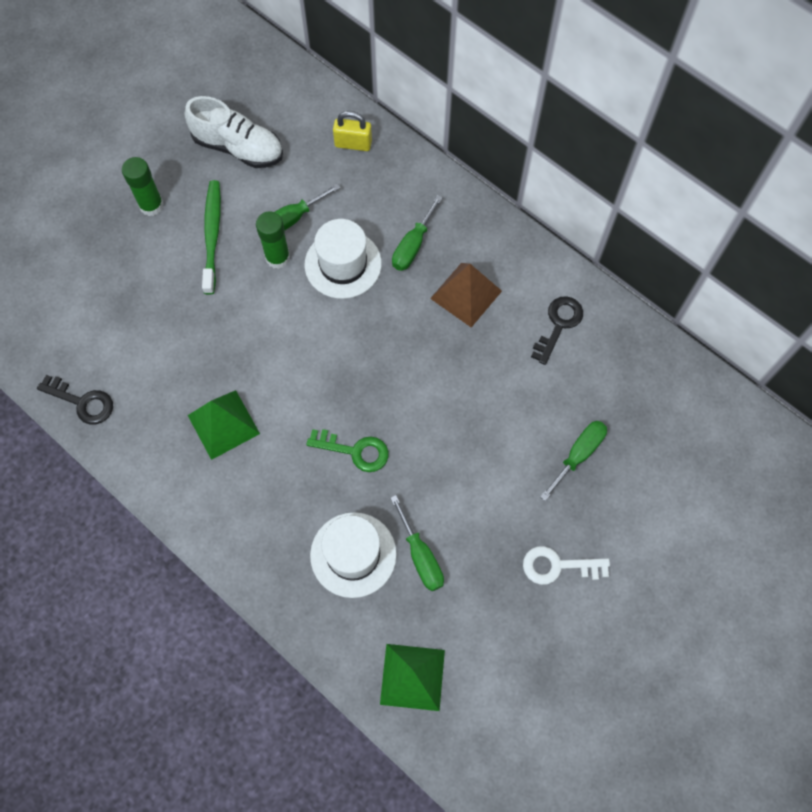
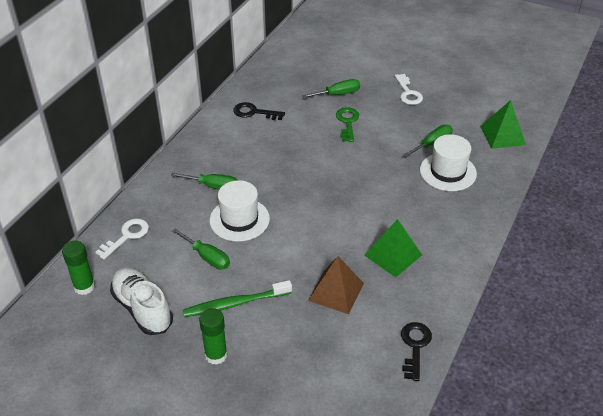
camera: 105 degrees left, 25 degrees down
(238, 148) = (142, 309): white shoe -> white shoe turned 45 degrees counterclockwise
(277, 257) = (244, 257): green glue stick -> green glue stick (84, 286)
(353, 144) = (127, 236): yellow padlock -> white key
(355, 451) = (380, 184): green key -> green key (347, 122)
(466, 294) = (245, 154): brown pyramid -> brown pyramid (336, 291)
(578, 455) = (338, 94): green screwdriver -> green screwdriver turned 135 degrees clockwise

